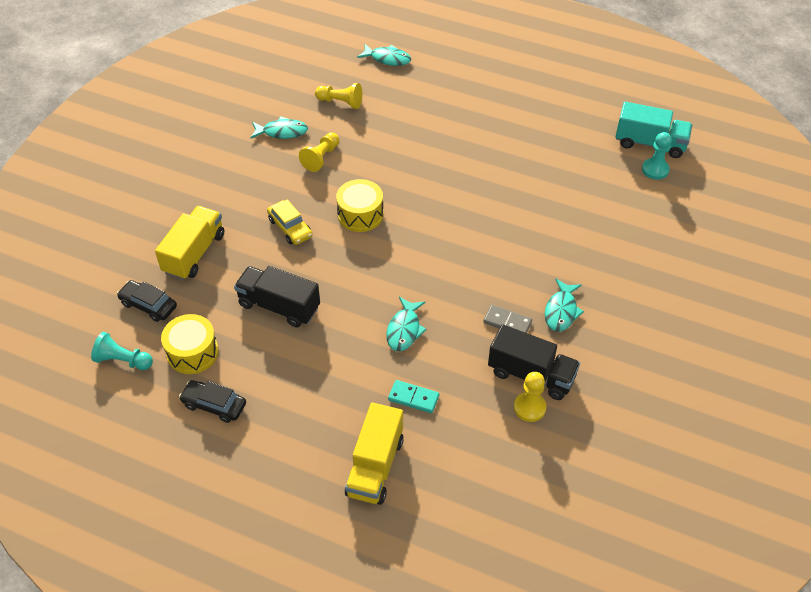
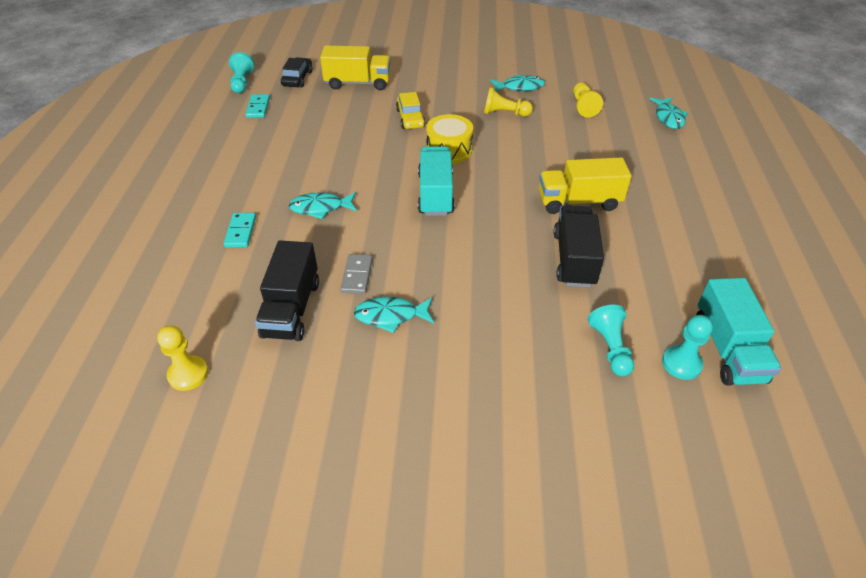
camera: 70 degrees right, 5 degrees down
(192, 352) = (258, 108): yellow drum -> turquoise domino
(214, 405) = (209, 130): black car -> none
(279, 306) = (320, 134): black truck -> black truck (574, 259)
(282, 132) = (520, 87): turquoise fish -> turquoise fish turned 75 degrees counterclockwise
(290, 228) = (410, 118): yellow car -> yellow car turned 45 degrees counterclockwise
(375, 466) = (159, 226): yellow truck -> yellow truck (578, 202)
(422, 242) = (435, 194): none -> turquoise truck
(529, 408) = (246, 316): yellow pawn -> yellow pawn (188, 374)
(631, 198) = (610, 348): none -> turquoise pawn

